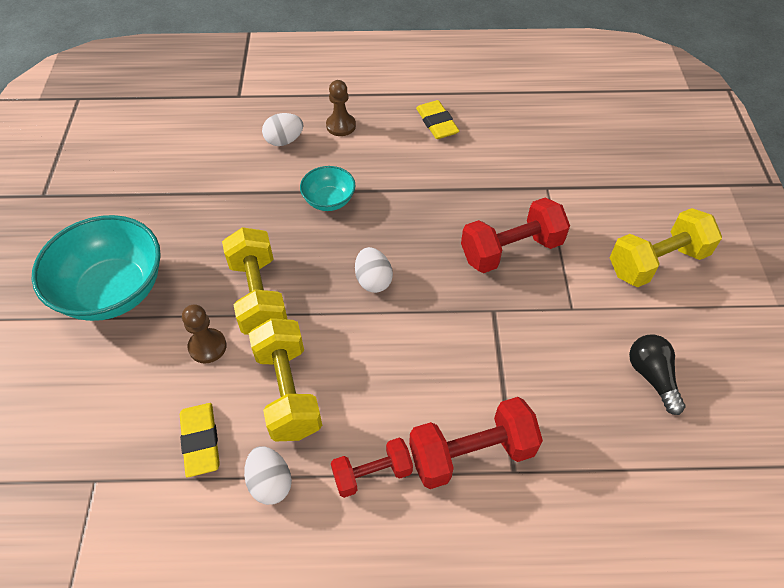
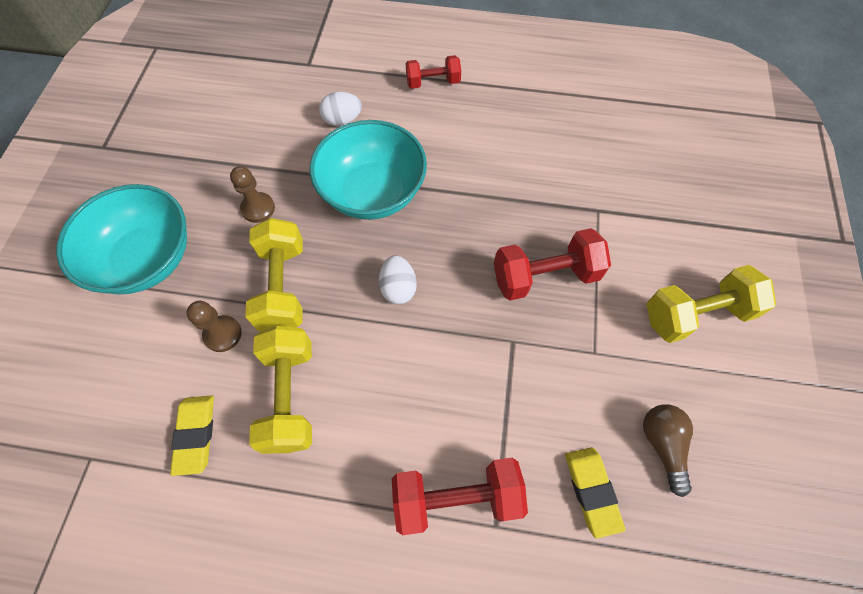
camera: 10 degrees right, 10 degrees up
(270, 483) = (252, 492): white egg -> none
(329, 200) = (373, 192): turquoise bowl -> turquoise bowl, size x1.98
(341, 126) = (401, 111): brown pawn -> brown pawn (258, 208)
(372, 474) = (353, 501): red dumbbell -> red dumbbell (433, 82)
(437, 123) = (499, 121): yellow eraser -> yellow eraser (591, 491)
(652, 377) = (662, 445): black light bulb -> brown light bulb

